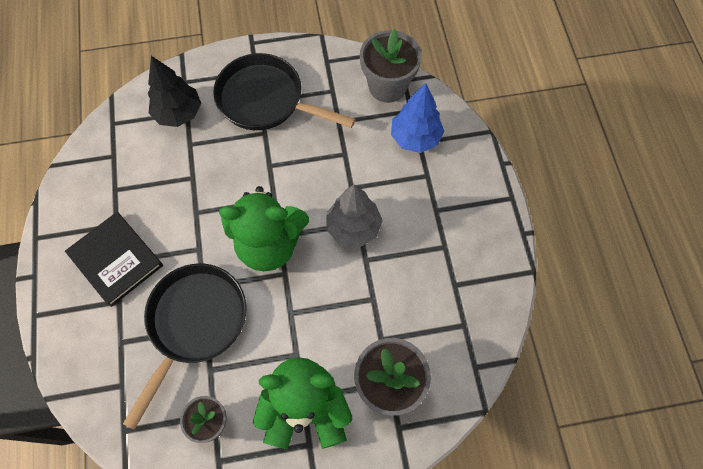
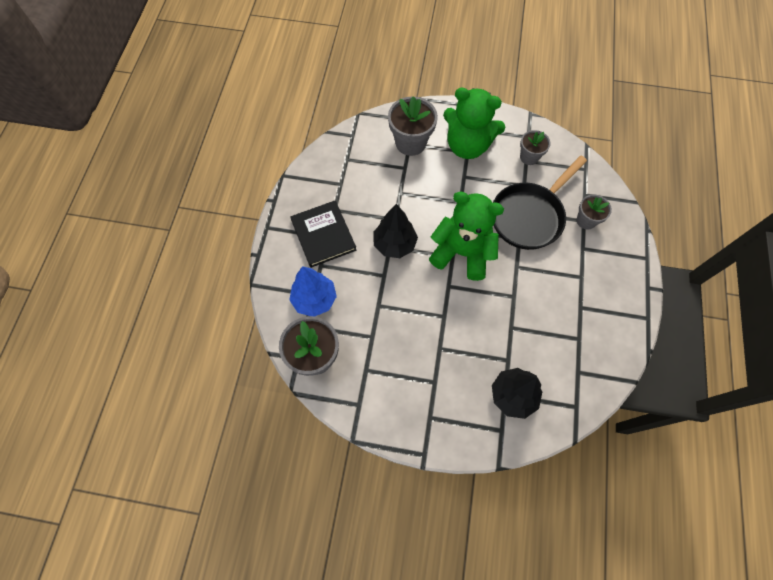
camera: 160 degrees left, 0 degrees up
(116, 260) = (582, 279): black book -> black book (323, 235)
(117, 343) = (586, 220): none -> grey flower pot
(266, 100) = (429, 381): black pan -> none
(353, 227) = (394, 244): grey tree -> black tree

